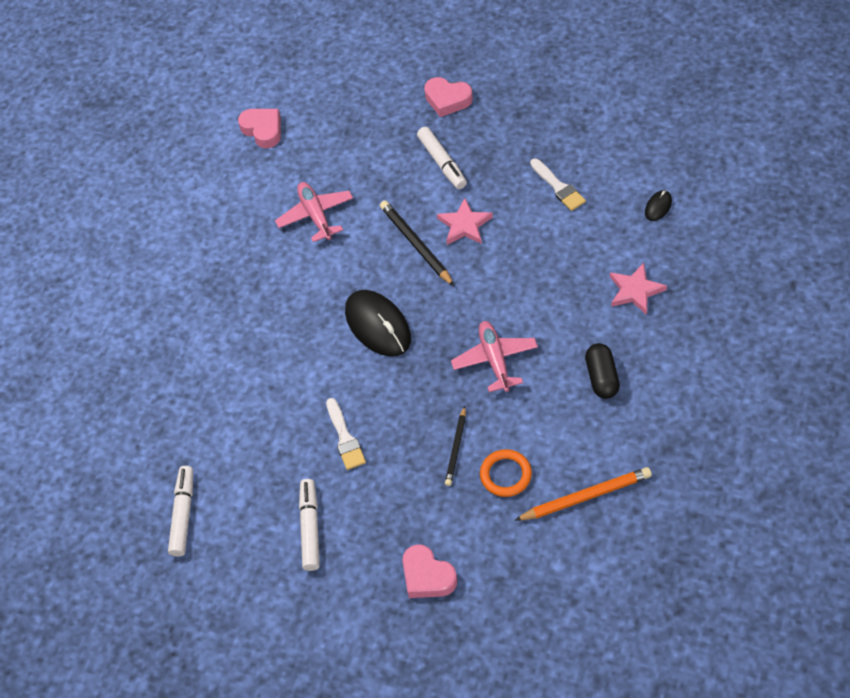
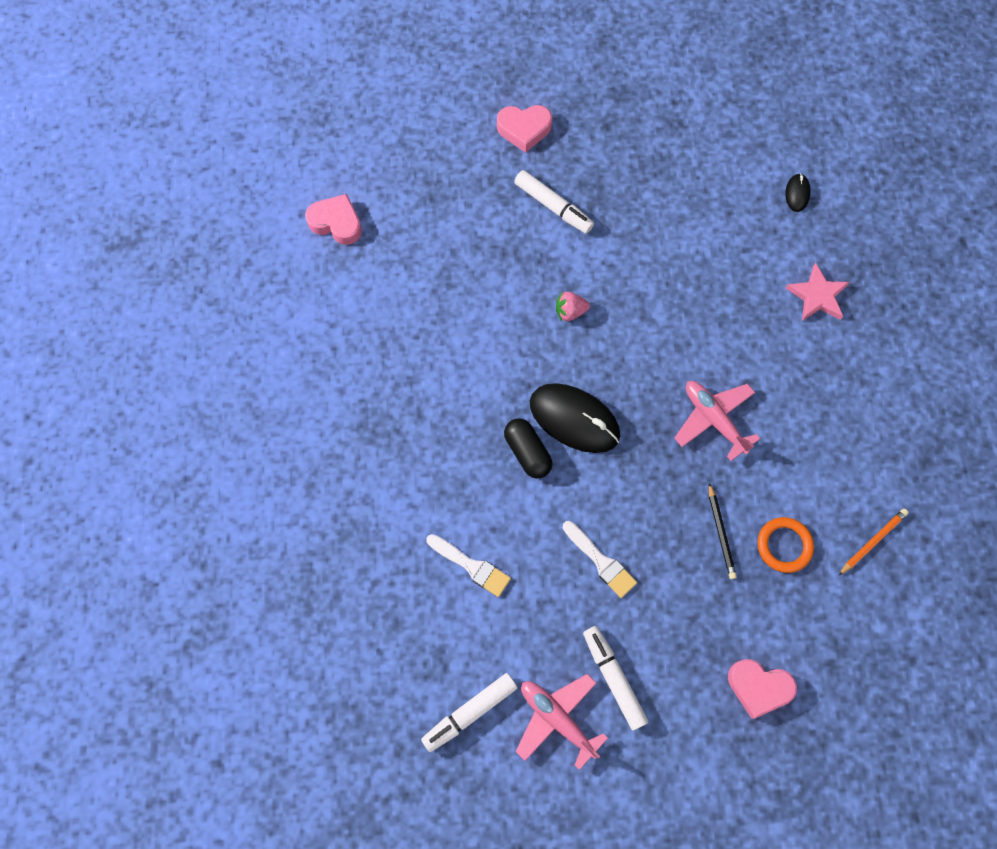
camera: 30 degrees left, 15 degrees up
(183, 514) = (470, 712): white marker -> white marker turned 105 degrees counterclockwise
(316, 215) = (445, 310): pink plane -> pink plane (557, 718)
(416, 244) = (570, 311): black pencil -> pink strawberry
(464, 225) = (611, 273): pink star -> none
(558, 187) = (687, 200): white brush -> white brush (471, 566)
(586, 496) = (872, 541): orange pencil -> orange pencil, size x0.64
(602, 377) = (828, 404): black capsule -> black capsule (527, 452)

